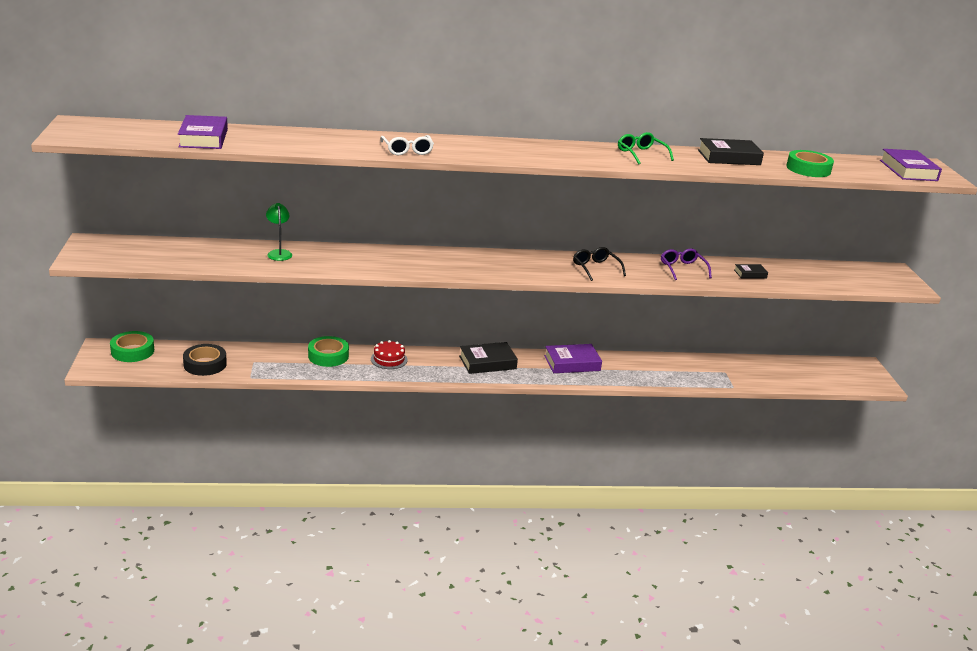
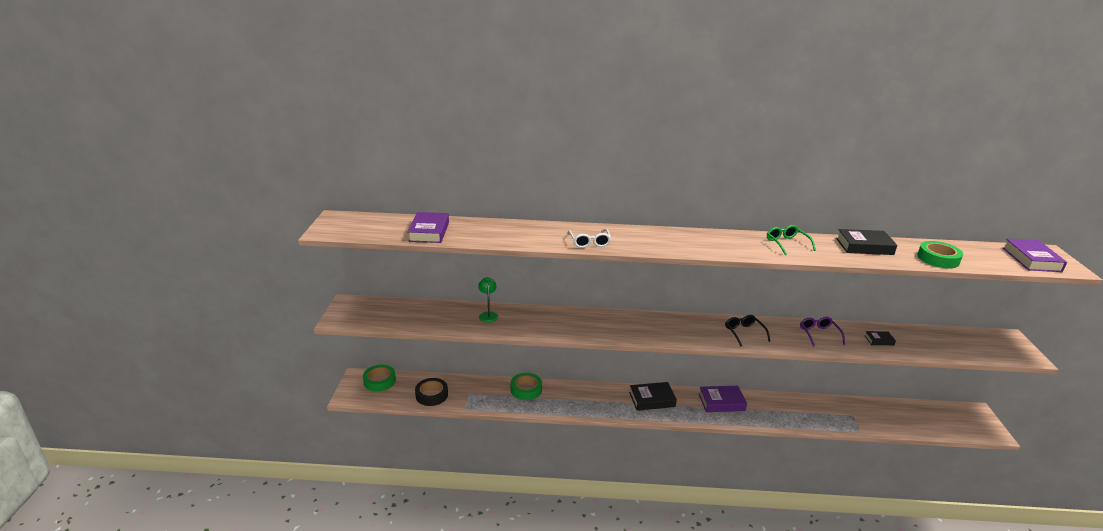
camera: 10 degrees right, 0 degrees up
(389, 359) = (573, 394): red cake -> none

